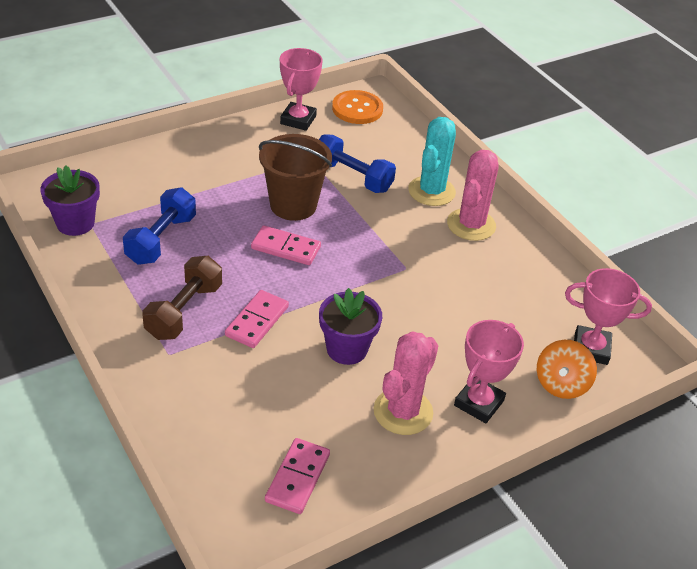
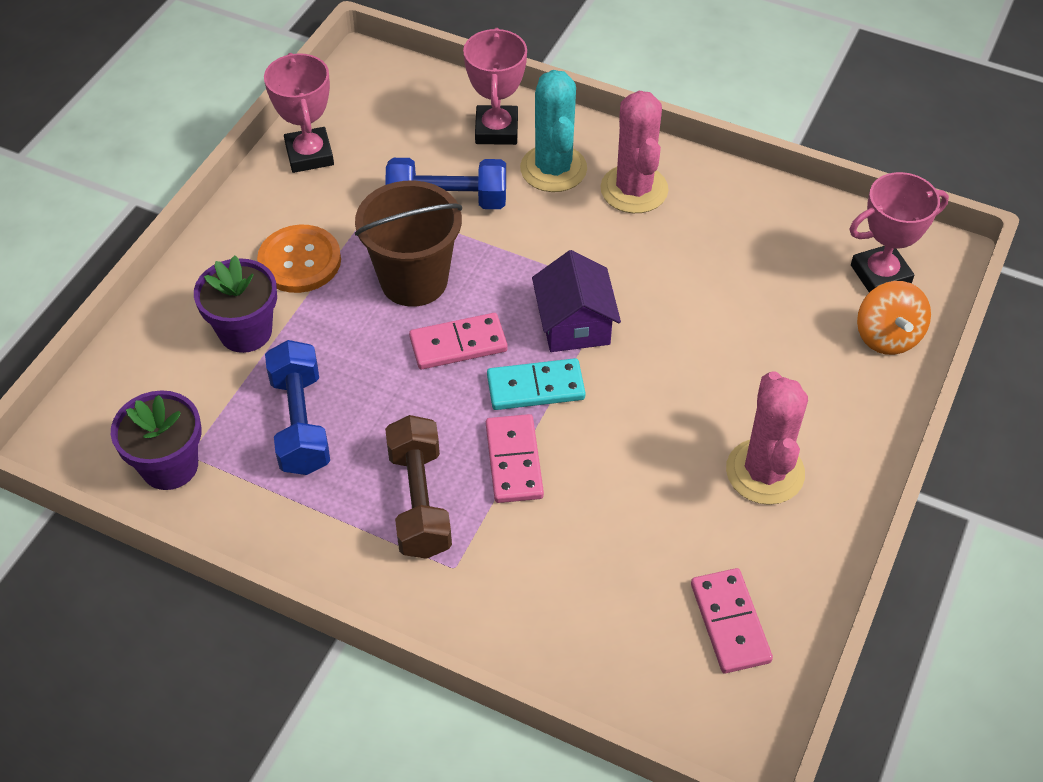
camera: 30 degrees left, 10 degrees up
(307, 292) = (535, 387): none -> turquoise domino
(347, 349) = (642, 433): purple flower pot -> purple flower pot (245, 331)
(357, 109) = (367, 99): orange button -> orange button (299, 261)
(363, 273) = (574, 324): none -> purple house
(479, 403) = (829, 411): pink trophy -> pink trophy (496, 130)

